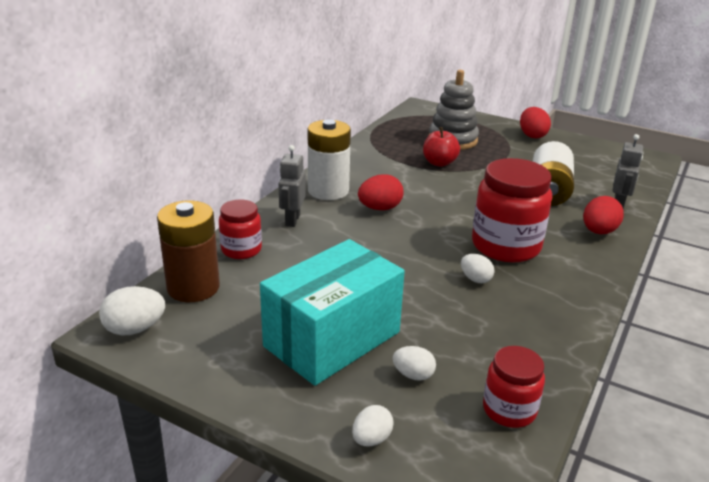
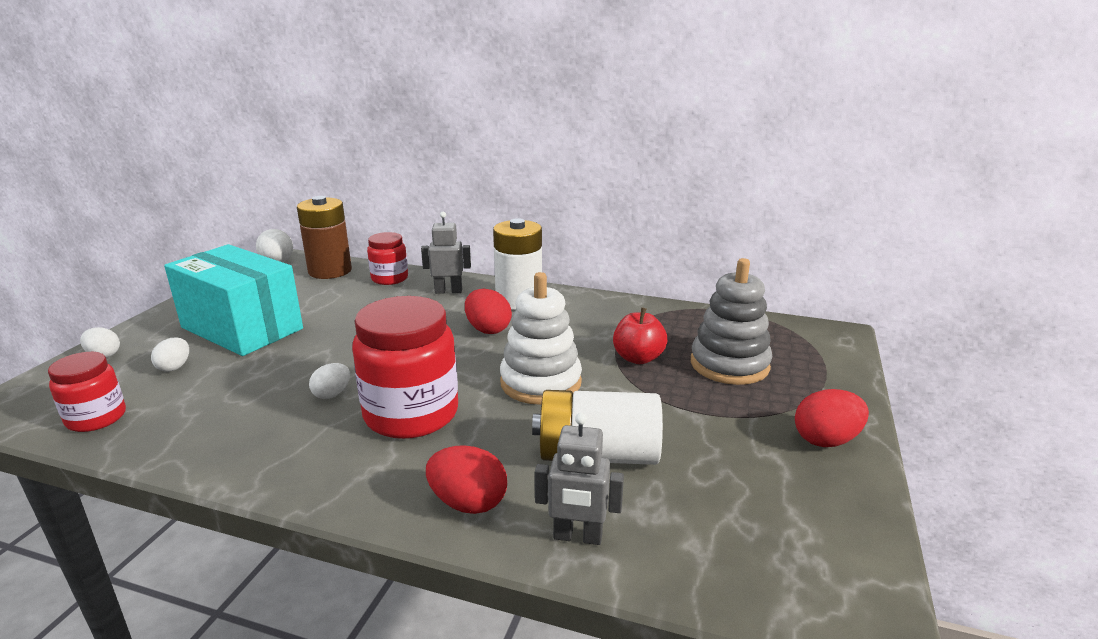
camera: 80 degrees right, 5 degrees down
(467, 197) = (540, 382): none -> white stacking toy

